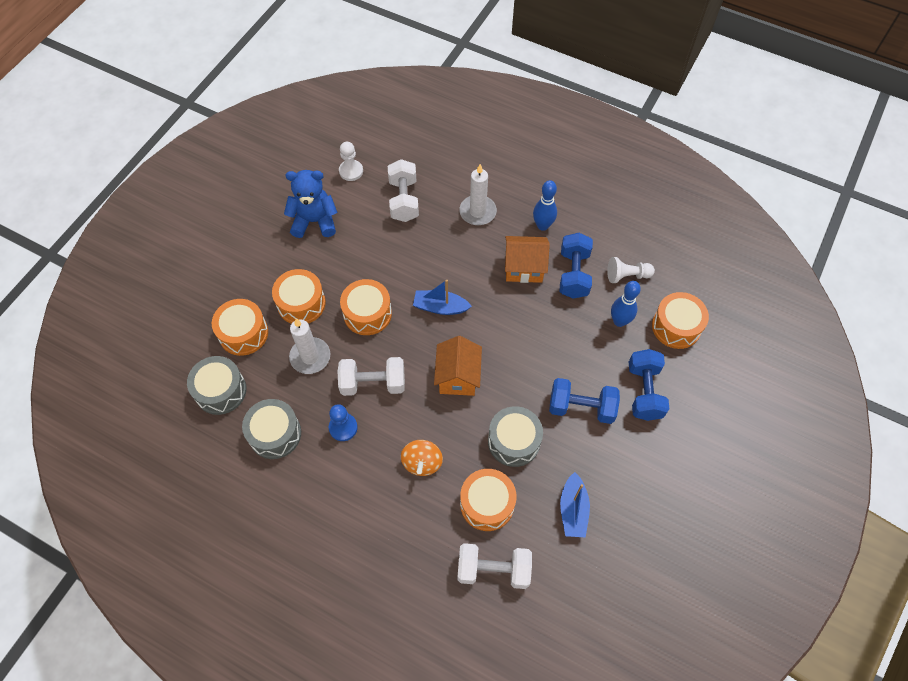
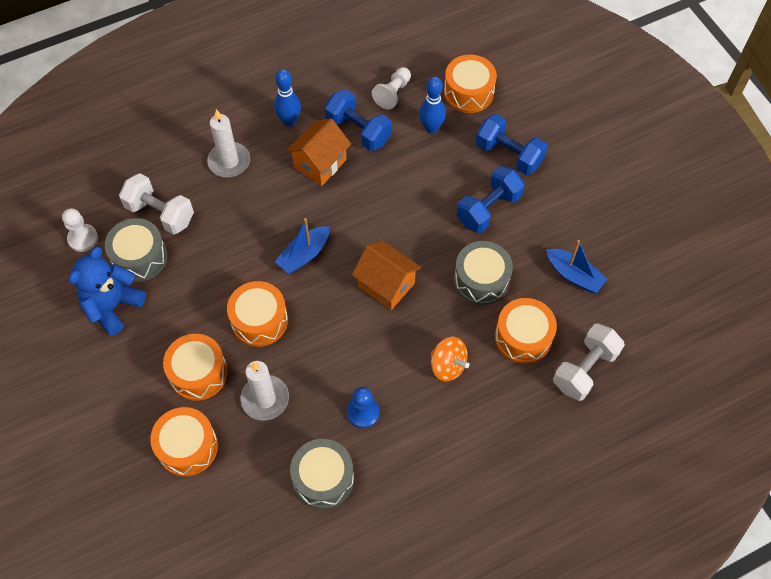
camera: 55 degrees left, 0 degrees up
(221, 391) = (236, 505): grey drum -> grey drum (139, 257)
(373, 383) = (337, 359): white dumbbell -> none

